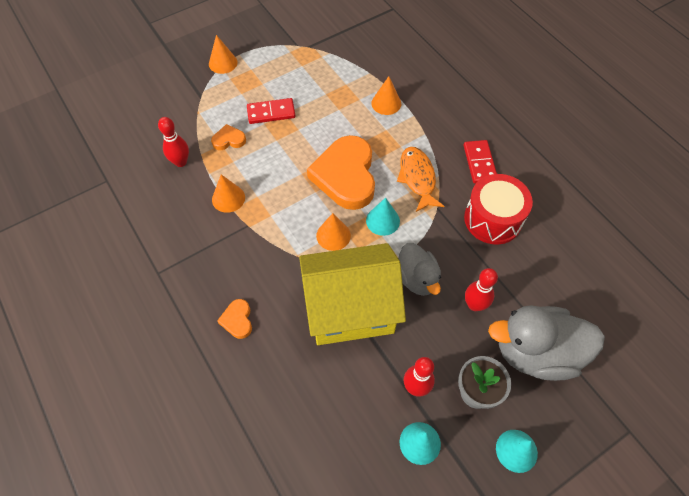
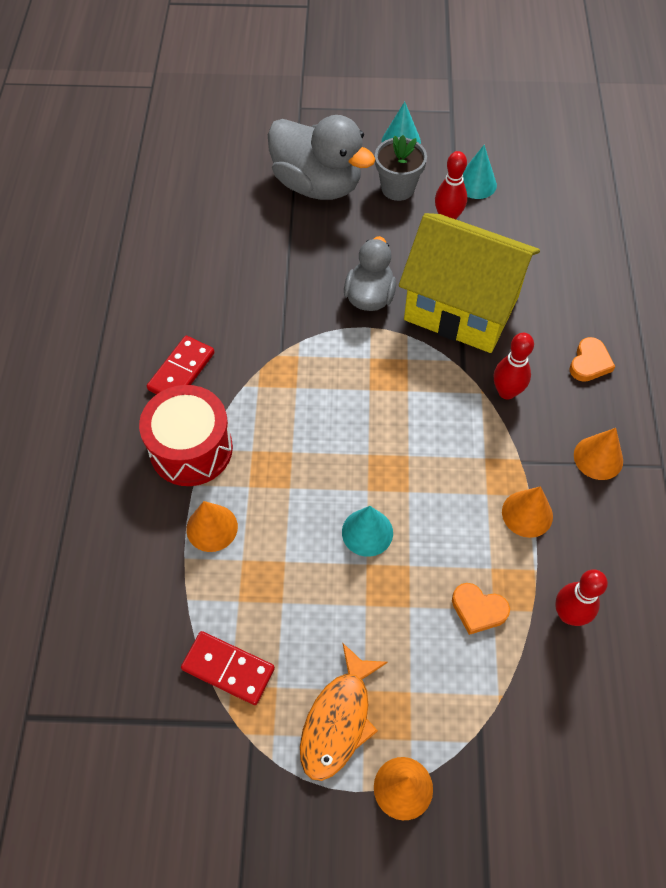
camera: 145 degrees left, 0 degrees up
(271, 113) = (387, 620): red domino -> red domino (228, 668)
(333, 235) = (425, 390): orange cone -> orange cone (598, 458)
(345, 176) = (354, 453): orange heart -> none
(382, 220) = (355, 373): turquoise cone -> turquoise cone (367, 532)
(417, 178) = (270, 397): orange fish -> orange fish (338, 720)
(474, 305) = (334, 245): red bowling pin -> red bowling pin (506, 392)
(493, 219) = (234, 305): red drum -> red drum (191, 449)

